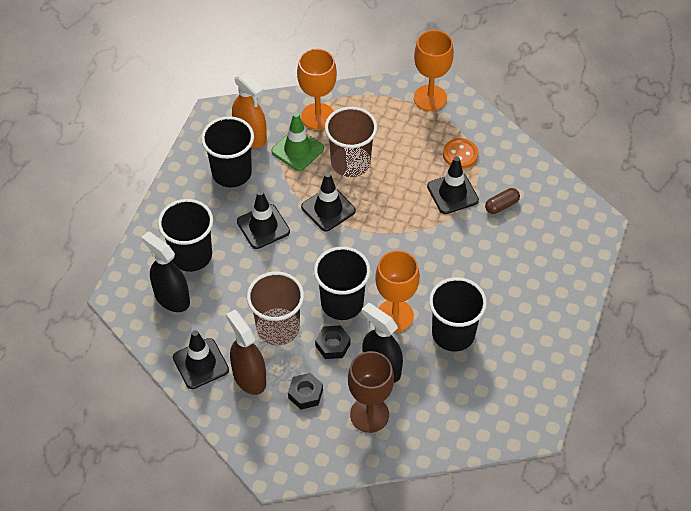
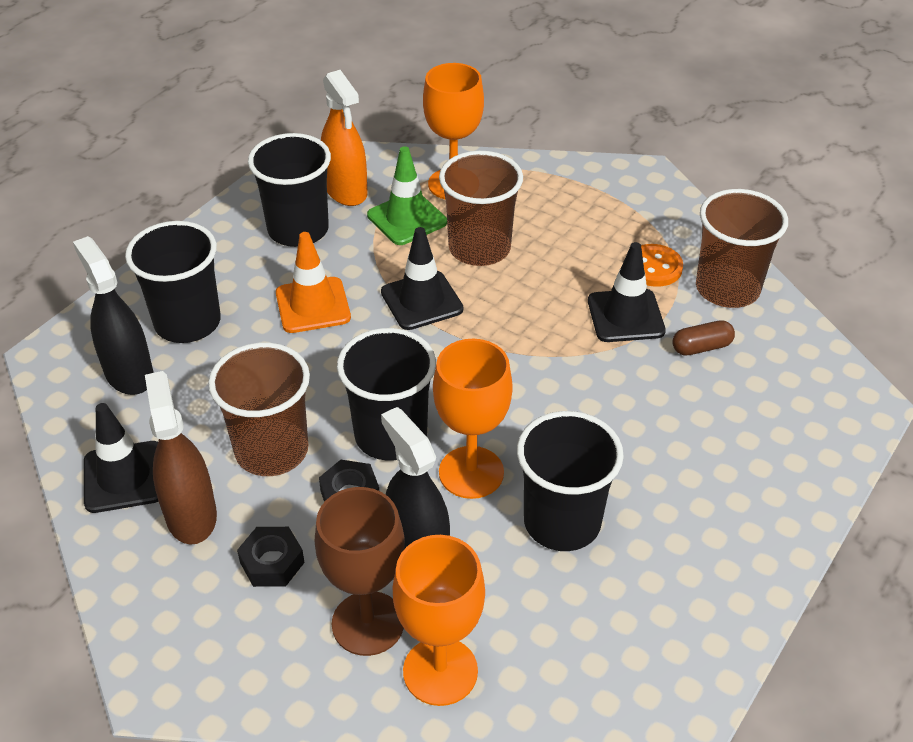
camera: 15 degrees right, 10 degrees down
(263, 226) = (313, 305): black traffic cone -> orange traffic cone
(430, 98) = (629, 190): orange goblet -> orange goblet (440, 671)
(507, 161) = (727, 289): none -> brown cup

